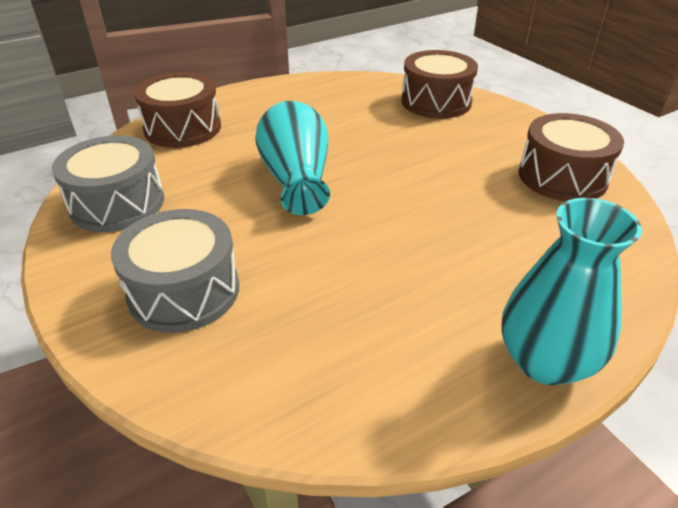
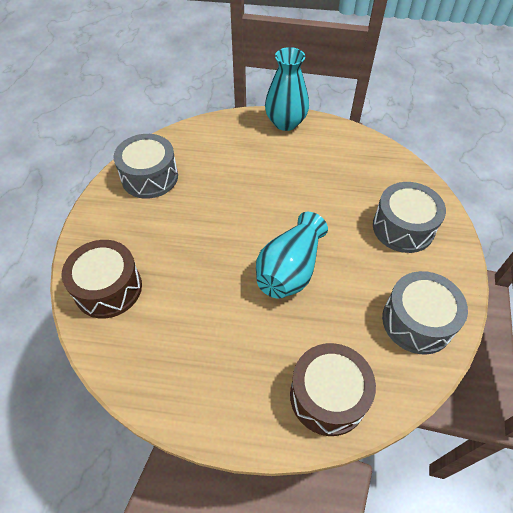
camera: 140 degrees left, 15 degrees up
(562, 177) = (149, 177): brown drum -> grey drum

